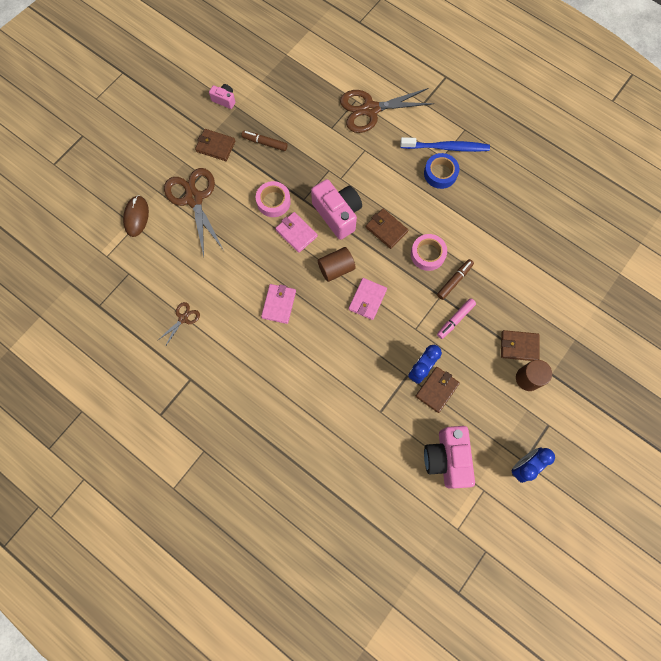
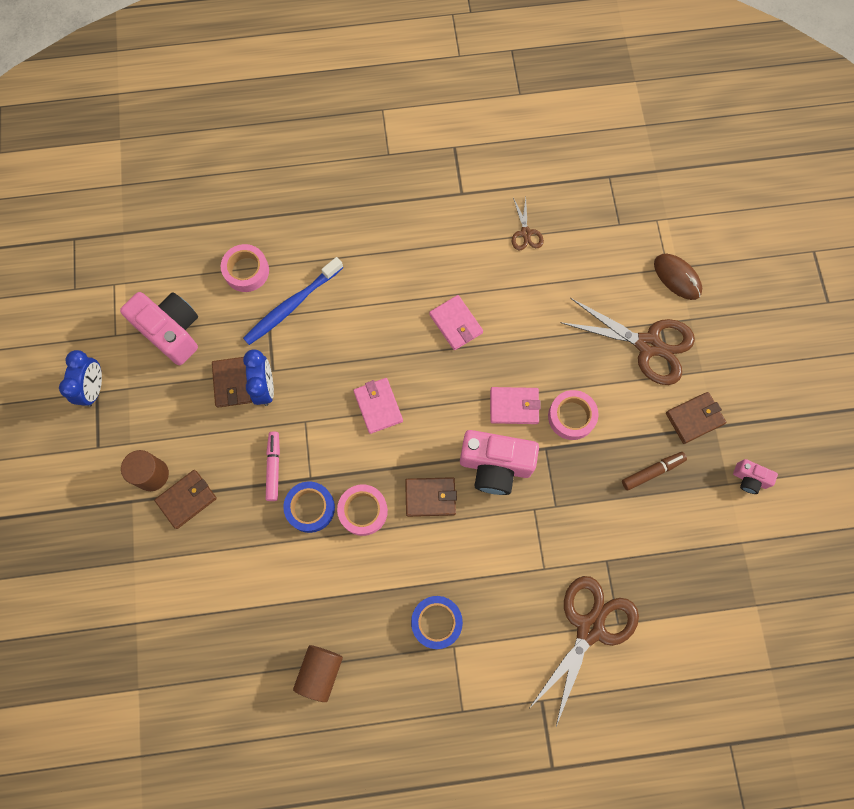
camera: 135 degrees right, 0 degrees up
(224, 100) = (749, 479): pink camera -> pink camera turned 45 degrees clockwise
(336, 268) = (438, 408): brown cylinder -> brown cylinder (320, 672)
(366, 455) = (246, 271): none -> pink tape
(446, 147) = (460, 663): blue toothbrush -> blue toothbrush (292, 305)
(454, 281) = (310, 508): brown marker -> blue tape

